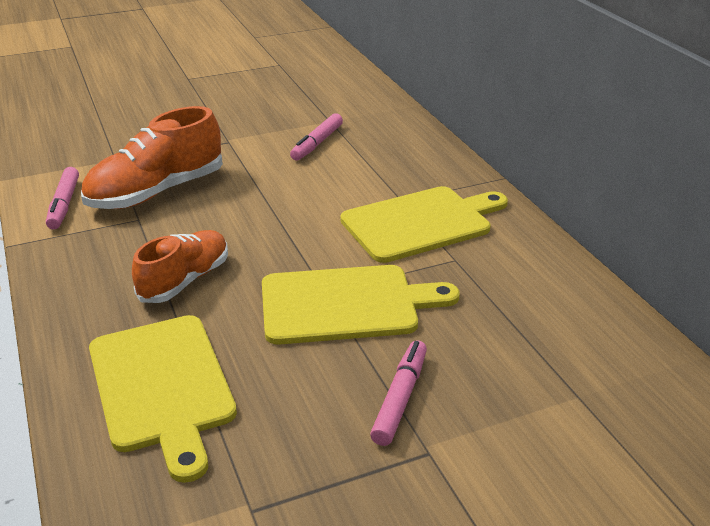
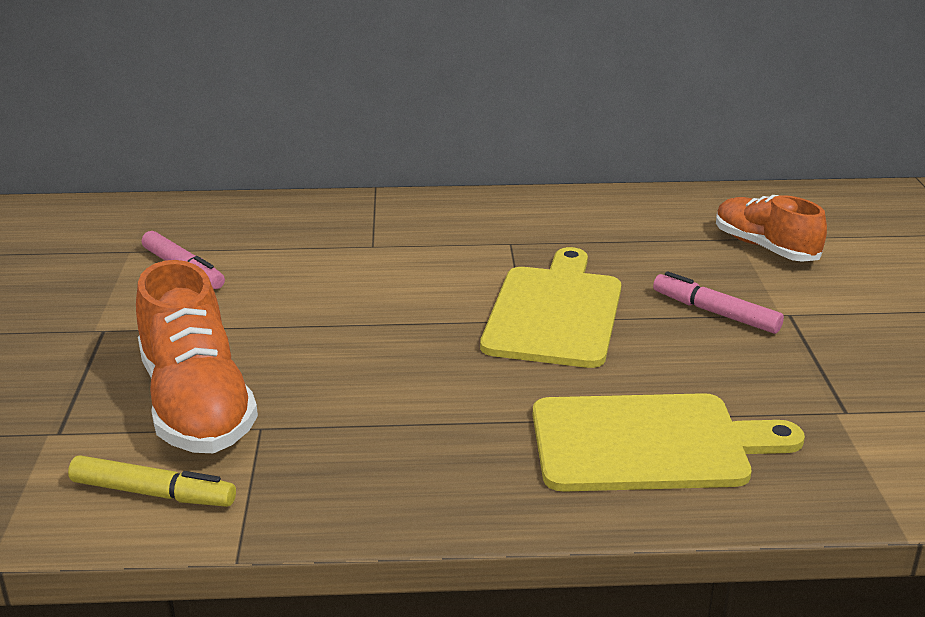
camera: 70 degrees left, 5 degrees down
(64, 204) = (153, 493): pink marker -> yellow marker
(185, 280) = (445, 406): orange shoe -> orange shoe (765, 247)
(421, 223) = (429, 245): yellow cutting board -> none

